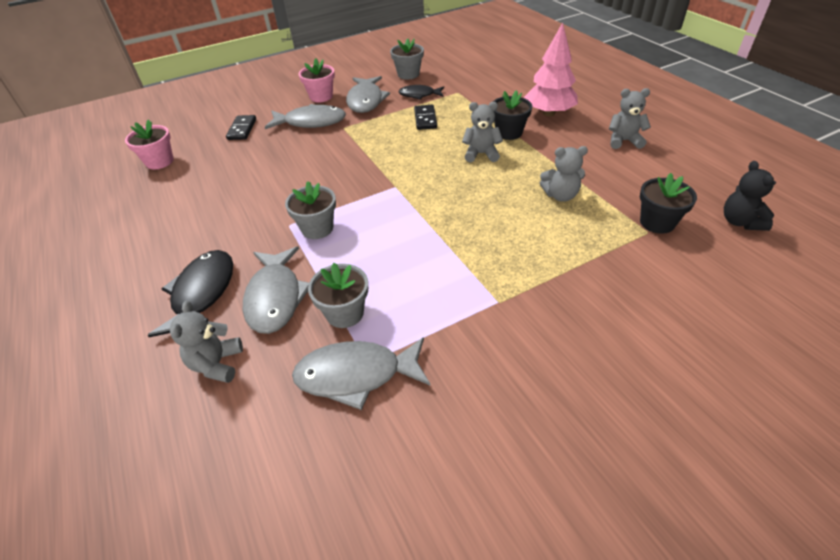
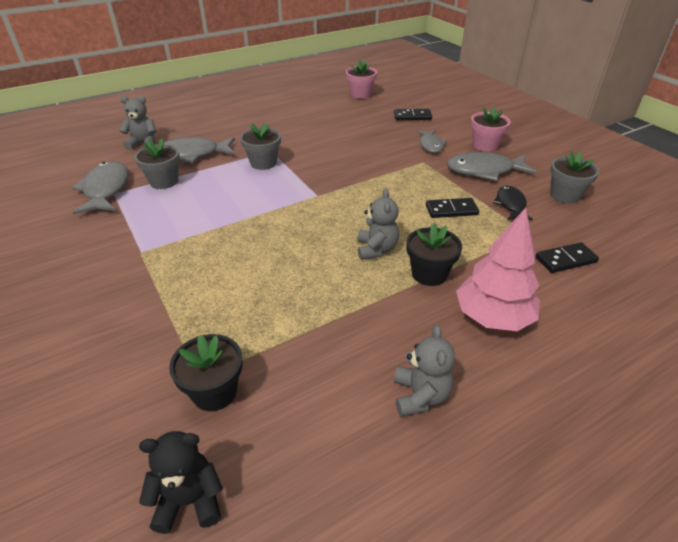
camera: 85 degrees right, 5 degrees down
(202, 294) = (206, 131): black fish -> none
(311, 122) = (431, 145): grey fish -> grey fish, size x0.62
(486, 84) = (565, 260): none -> black domino
(560, 195) = (286, 307): grey teddy bear -> none

